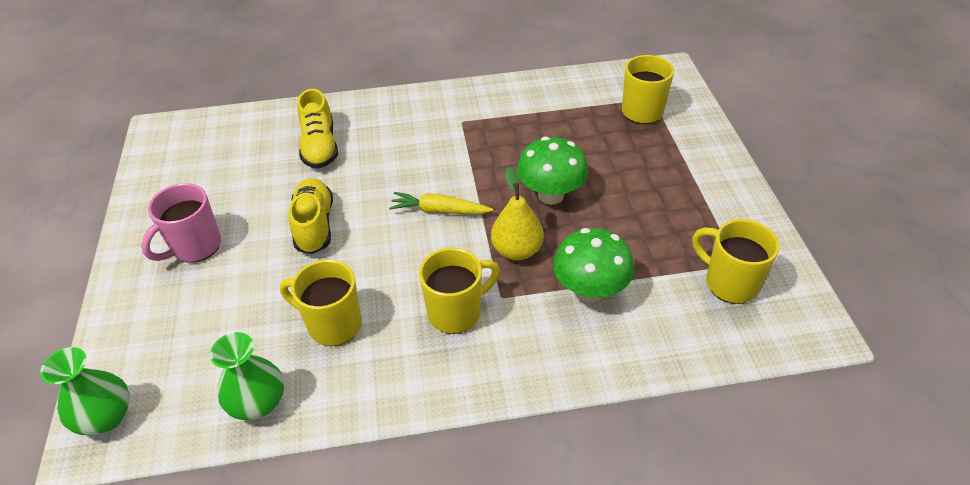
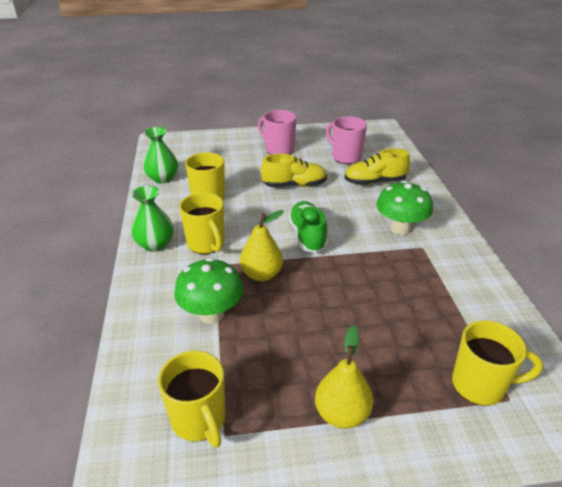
camera: 90 degrees right, 10 degrees down
(106, 417) = (171, 142): green vase -> green vase (155, 244)
(243, 171) = (345, 157): none -> pink mug
(439, 211) = (307, 236): yellow carrot -> green shoe
(550, 195) = (327, 298): green mushroom -> green mushroom (400, 228)
(693, 189) = (342, 414): none -> yellow pear
(729, 283) = (199, 420): yellow mug -> yellow mug turned 105 degrees clockwise

